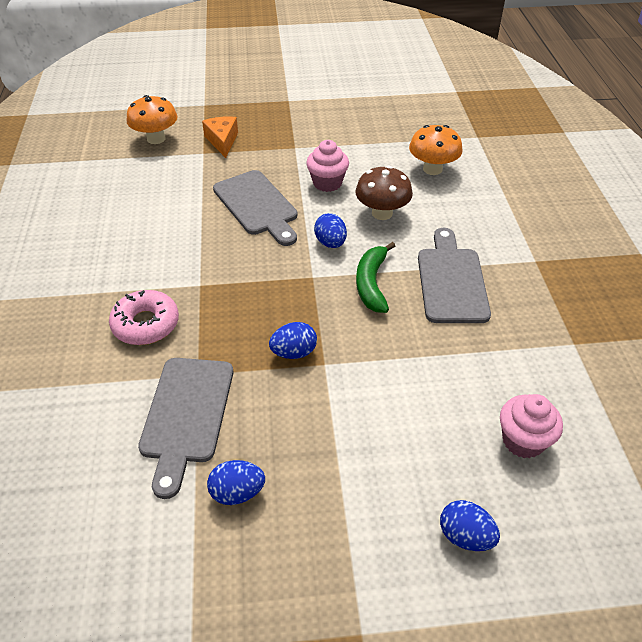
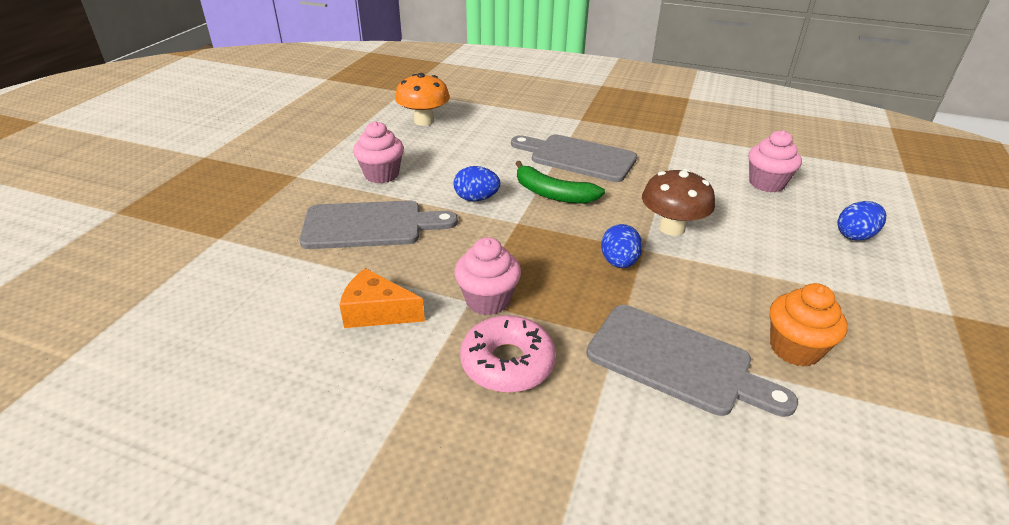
camera: 65 degrees left, 10 degrees down
(156, 139) = (130, 268): orange mushroom -> none
(205, 293) = (487, 300): none -> pink cupcake
(222, 141) = (216, 218): orange cheese -> orange cheese (377, 312)
(237, 492) = (794, 349): blue egg -> orange cupcake
(382, 213) = (459, 161): brown mushroom -> brown mushroom (672, 228)

